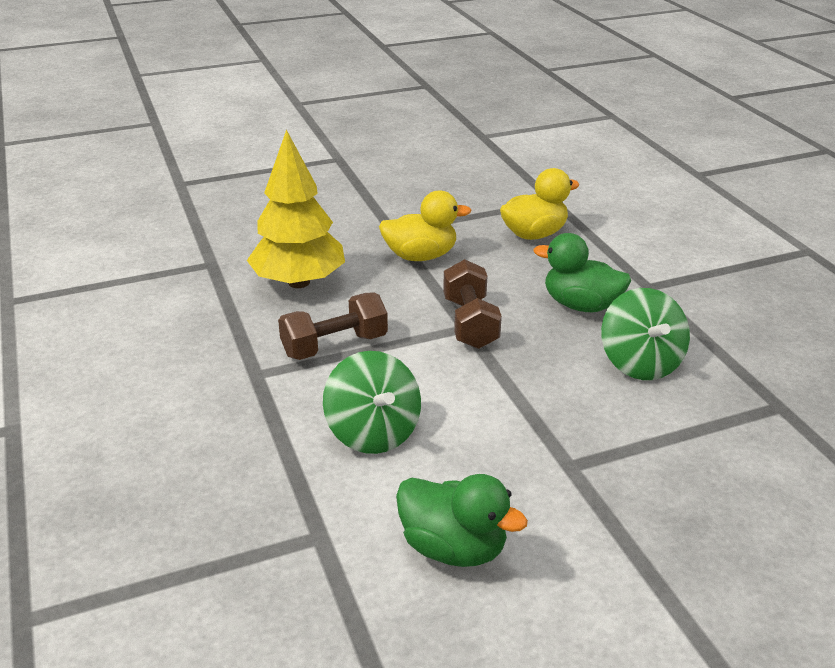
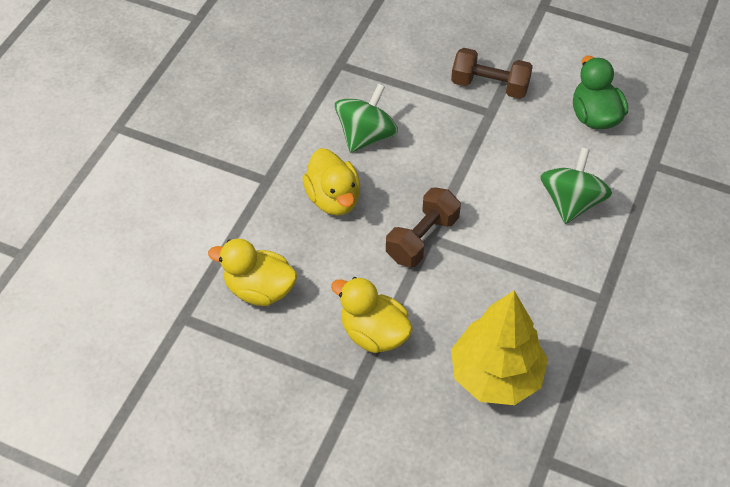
camera: 135 degrees left, 20 degrees up
(334, 346) = (531, 286): brown dumbbell -> brown dumbbell (490, 86)
(581, 305) = (333, 199): green duck -> yellow duck

